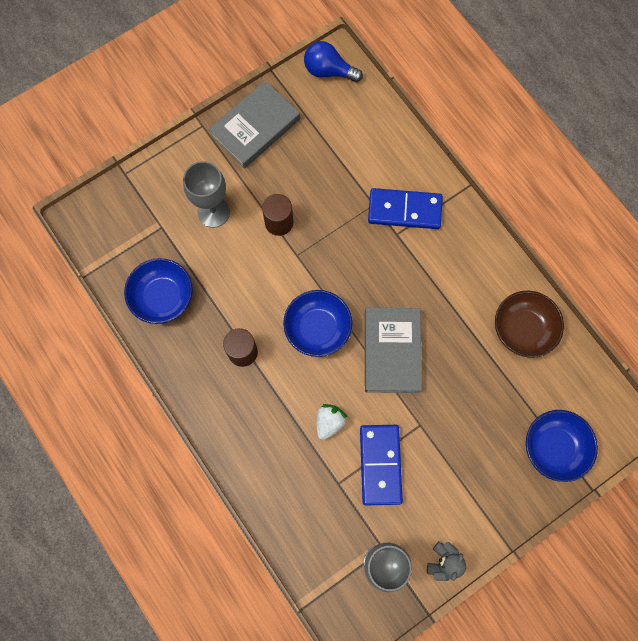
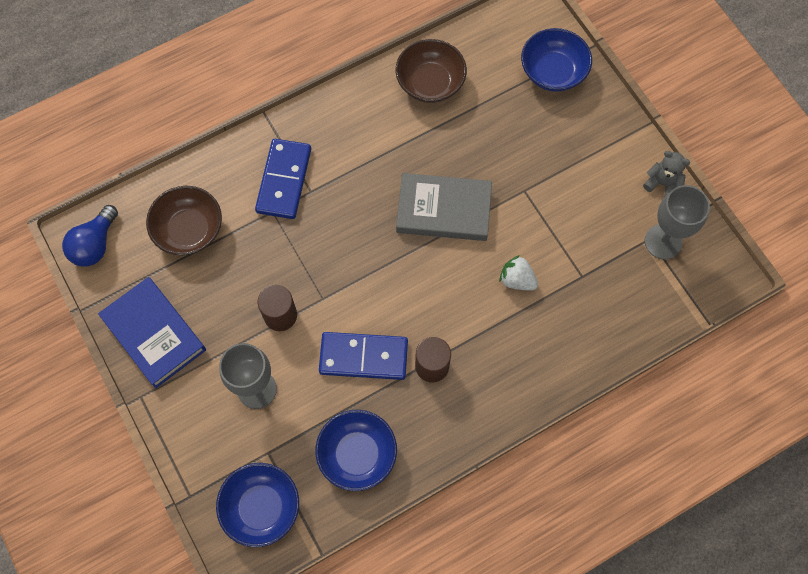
camera: 85 degrees left, 5 degrees down
(255, 127) = (154, 334): grey book -> blue book
(317, 328) = (411, 283): blue bowl -> blue bowl (261, 507)
(349, 140) = (189, 230): none -> brown bowl
(380, 464) = (564, 233): blue domino -> blue domino (363, 357)

